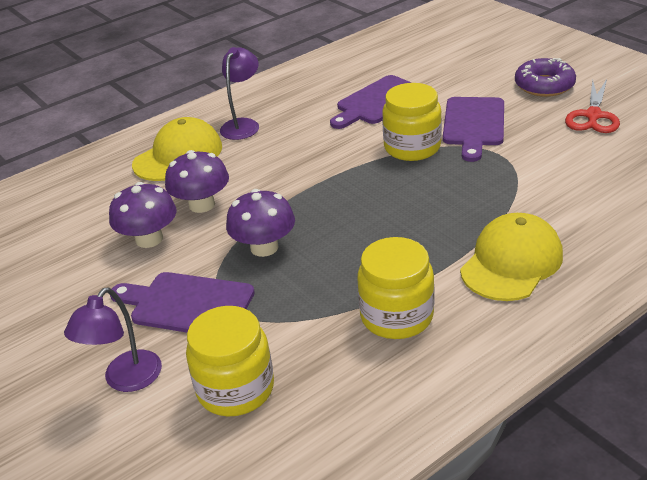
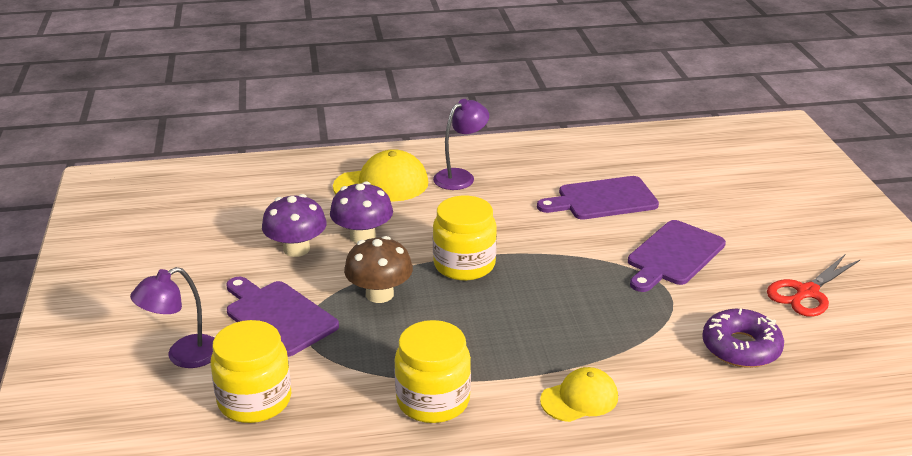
camera: 25 degrees right, 5 degrees down
(264, 247) = (379, 294): purple mushroom -> brown mushroom
(412, 147) = (592, 255): yellow jar -> yellow jar (464, 264)
(511, 262) = (579, 398): yellow cap -> yellow cap, size x0.63
(544, 85) = (786, 242): purple donut -> purple donut (741, 347)

